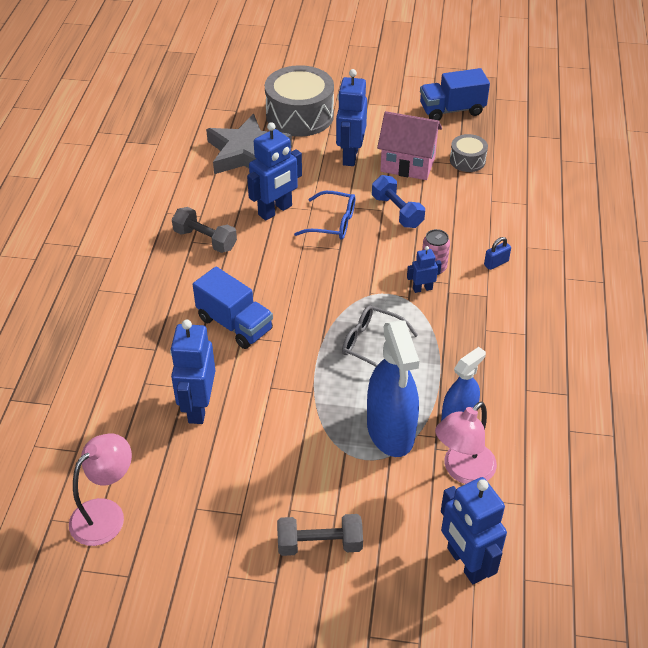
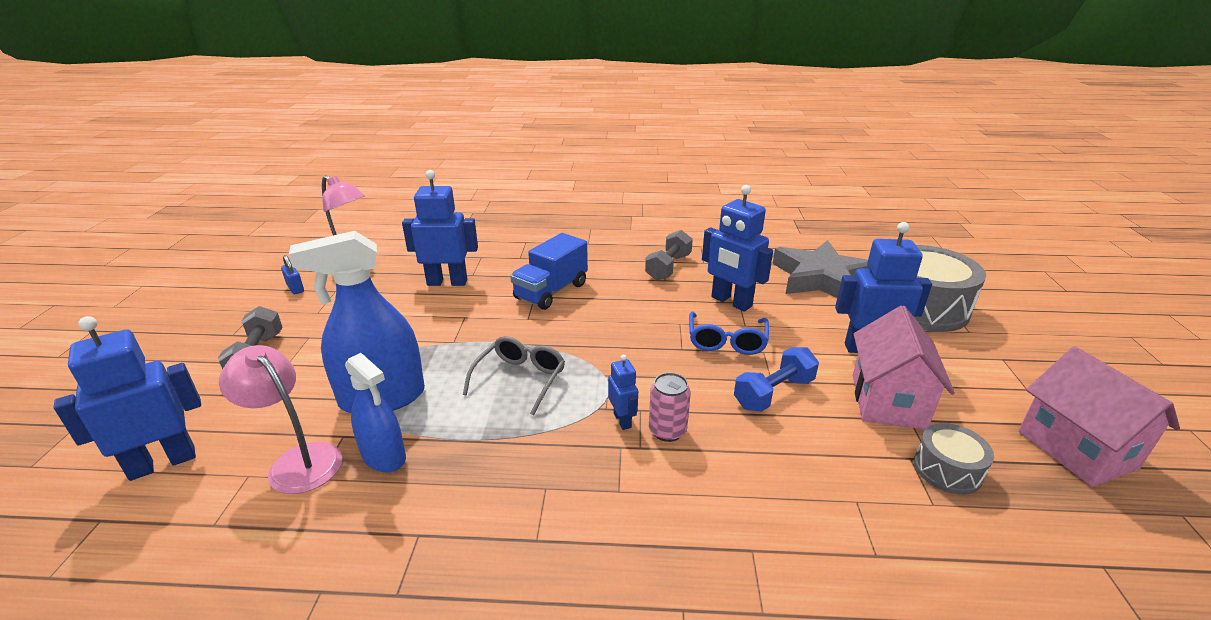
camera: 85 degrees right, 15 degrees down
(452, 110) = (1076, 449): blue truck -> pink house
(496, 263) = (696, 504): blue padlock -> blue padlock (295, 288)

